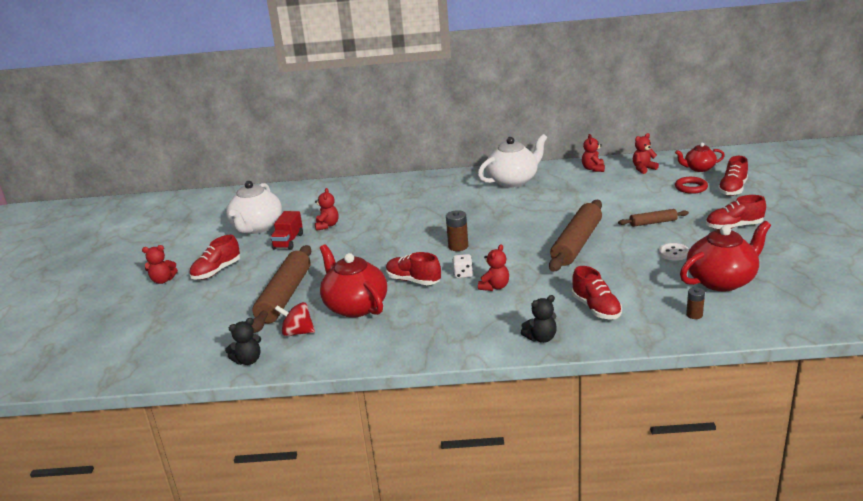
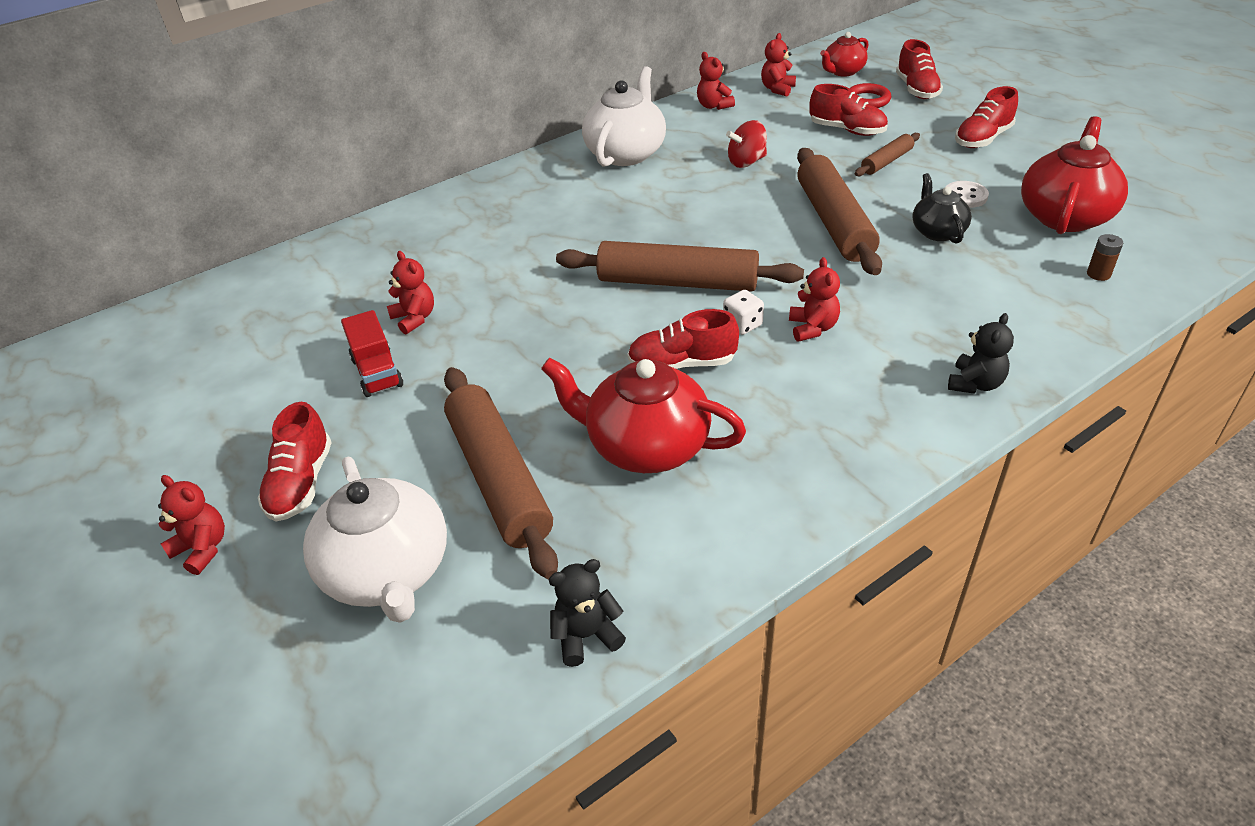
camera: 35 degrees left, 15 degrees up
(163, 280) = (202, 548): red teddy bear -> red teddy bear turned 105 degrees counterclockwise
(248, 360) = (586, 635): black teddy bear -> black teddy bear turned 135 degrees counterclockwise
(257, 227) = (280, 367): white teapot -> white teapot (388, 572)
(297, 332) = (608, 538): red spinning top -> red spinning top (746, 162)
(458, 246) = (677, 282): brown battery -> brown rolling pin
(596, 308) = (981, 310): red shoe -> red shoe (847, 130)
(629, 265) = (937, 231): none -> black teapot

